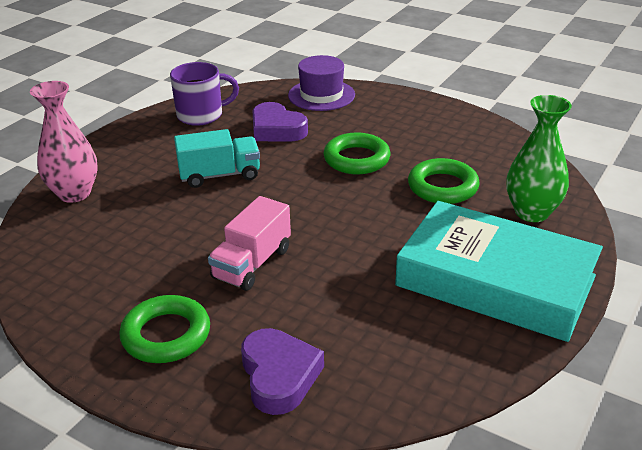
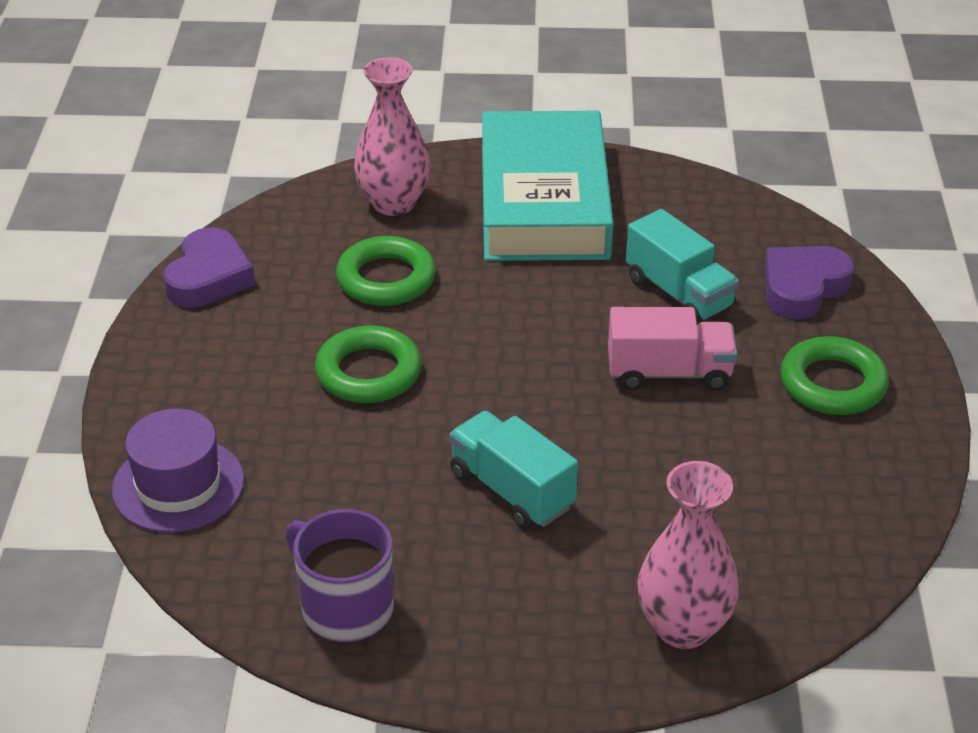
camera: 120 degrees left, 5 degrees up
(277, 129) = (335, 489): purple heart -> purple heart (209, 277)
(328, 303) = (679, 293): none -> turquoise truck
(531, 212) = (393, 203): green vase -> pink vase

